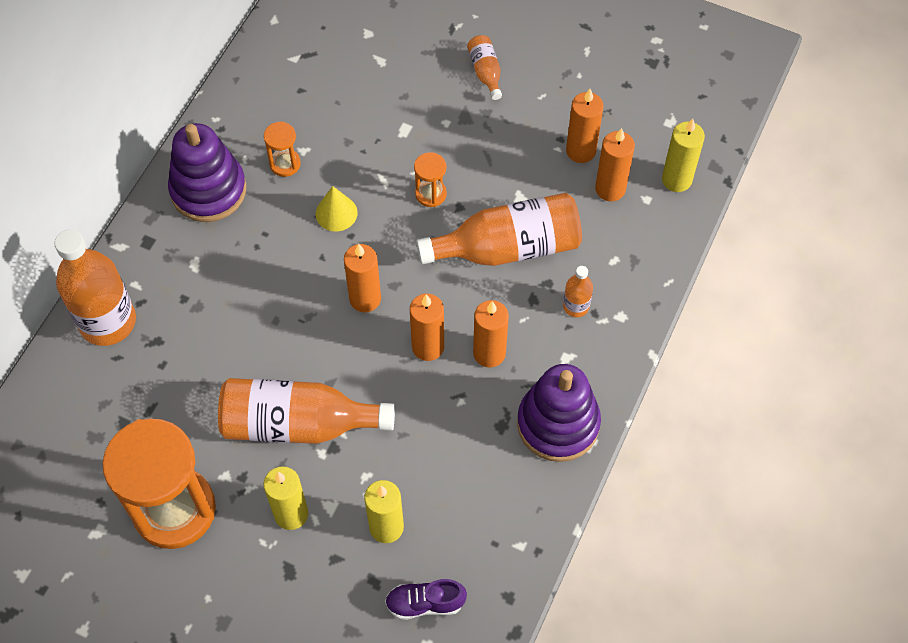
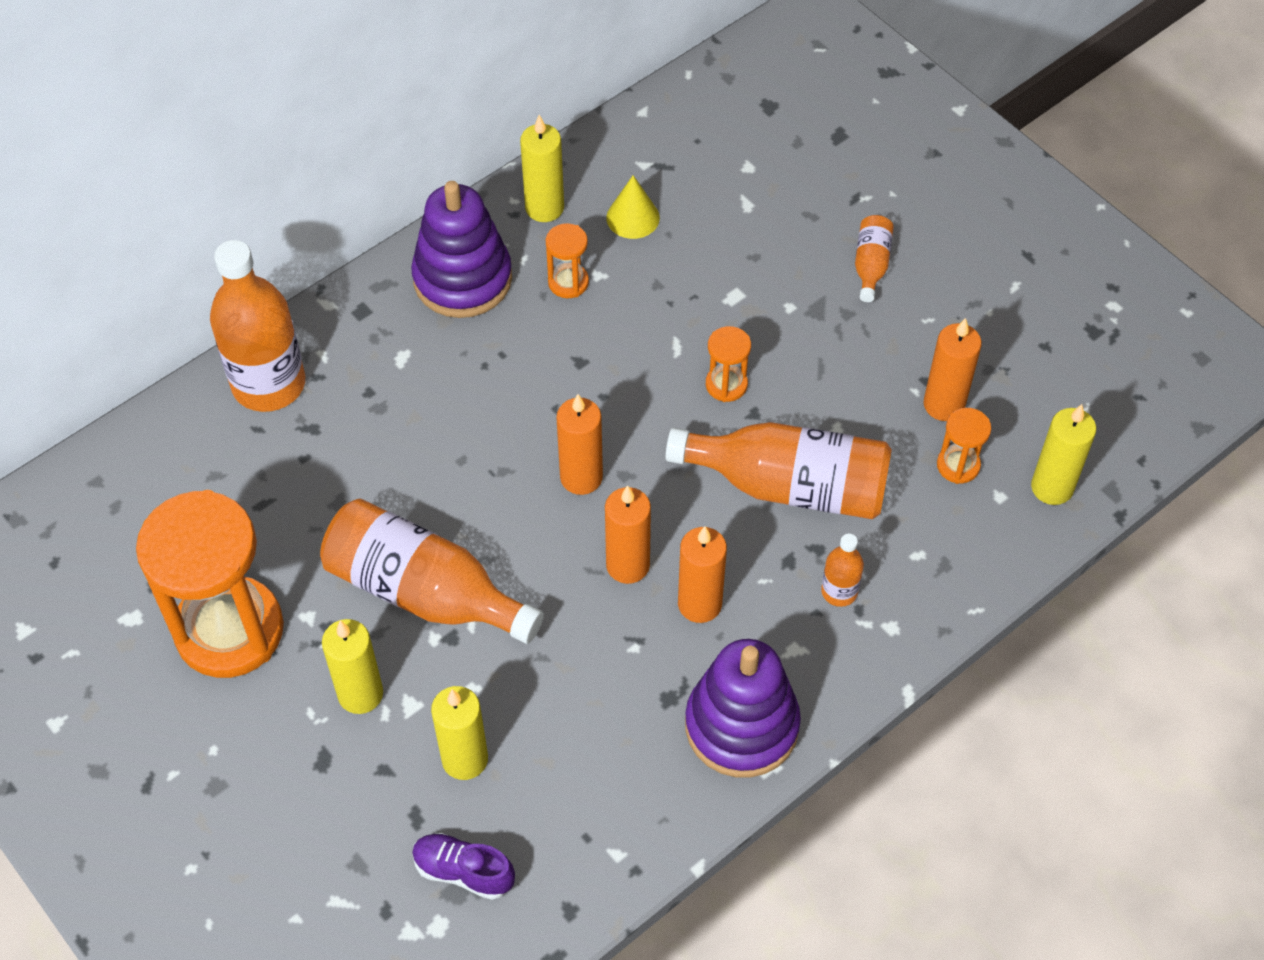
camera: 25 degrees right, 5 degrees down
(240, 116) = (544, 208): none -> yellow candle
(336, 213) = (599, 363): yellow cone -> yellow cone (633, 217)
(610, 189) = (958, 465): orange candle -> orange hourglass

